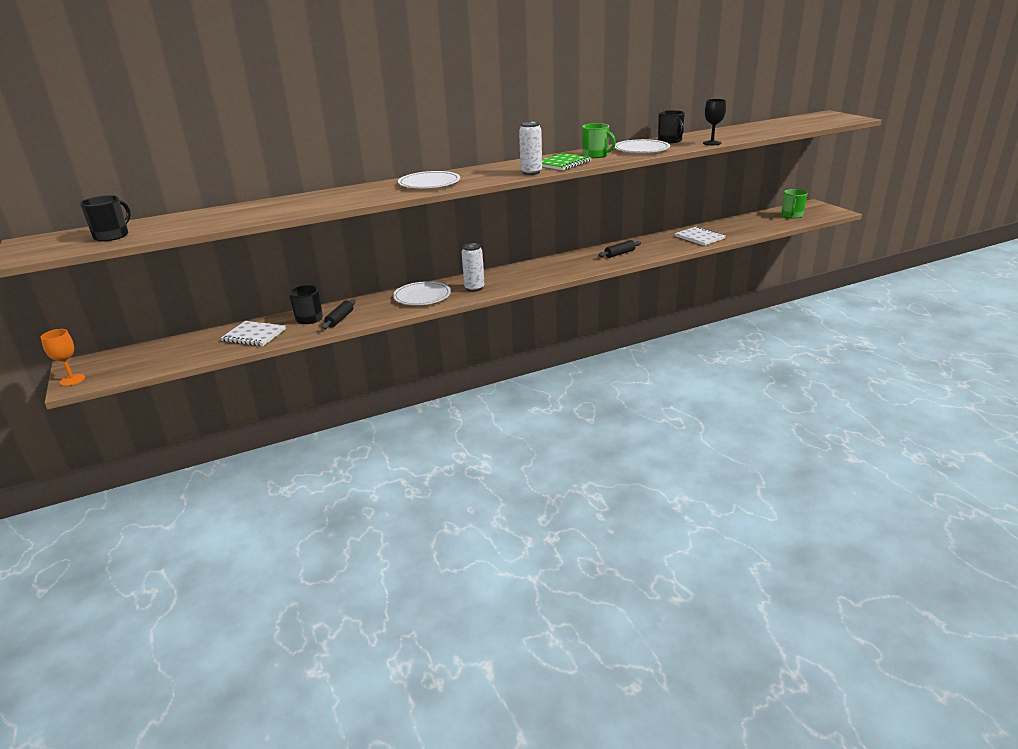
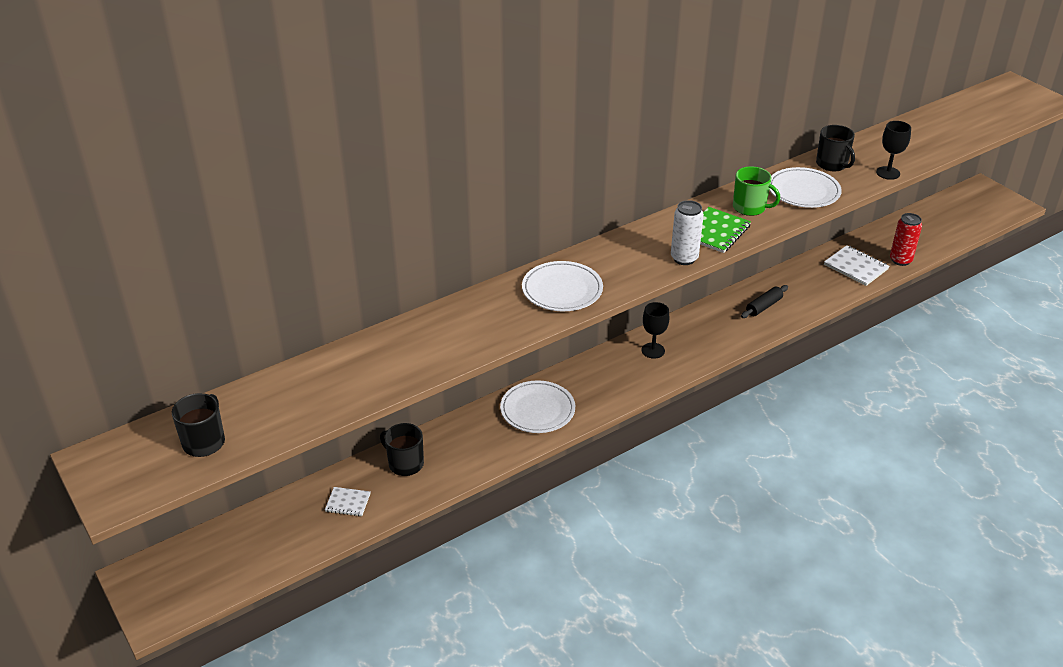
camera: 10 degrees left, 10 degrees up
(72, 380) = (147, 608): orange goblet -> none
(254, 335) = (348, 502): white notebook -> white notebook, size x0.61
(340, 319) = (448, 463): black rolling pin -> none
(474, 288) = (599, 389): white can -> none
(524, 272) = (653, 350): none -> black goblet
(736, 235) = (900, 260): none -> red can
(792, 215) = (960, 214): green mug -> none

